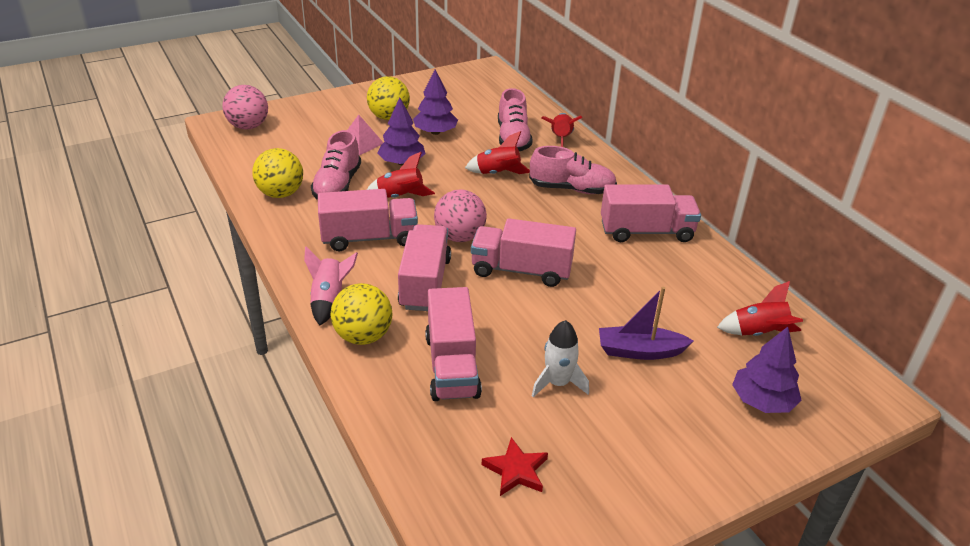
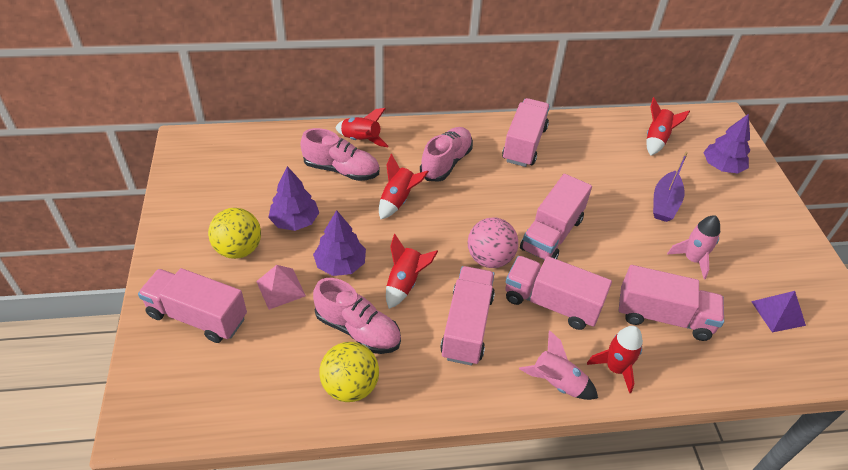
camera: 70 degrees left, 10 degrees up
(248, 126) = (171, 391): pink ball -> none
(316, 118) = (197, 316): none -> pink truck
(363, 336) = (615, 368): yellow ball -> red rocket
(516, 470) = (778, 313): red star -> purple pyramid
(558, 383) = (692, 259): white rocket -> pink rocket

